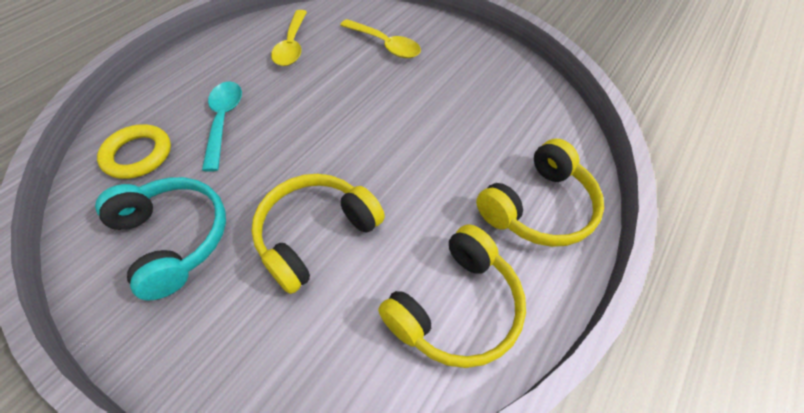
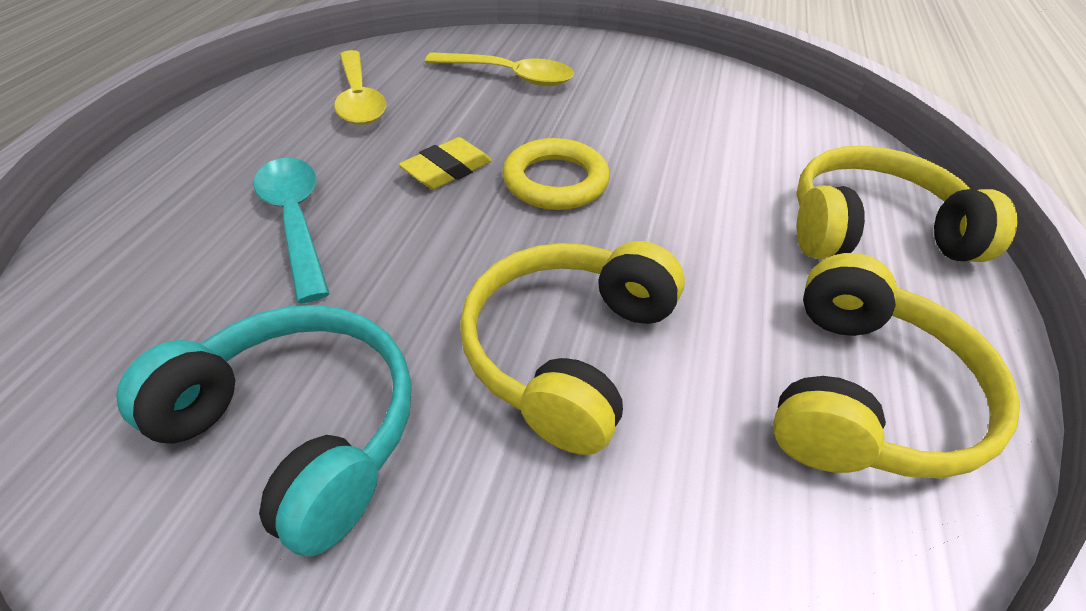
camera: 20 degrees left, 10 degrees down
(138, 155) = (145, 308): yellow ring -> yellow ring (555, 181)
(314, 106) = (447, 170): none -> yellow eraser
(538, 207) = (872, 230): yellow headphones -> yellow headphones turned 120 degrees counterclockwise

